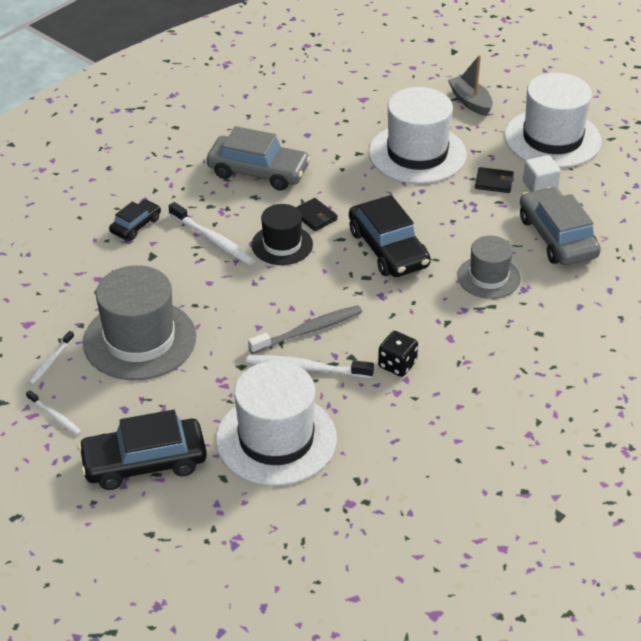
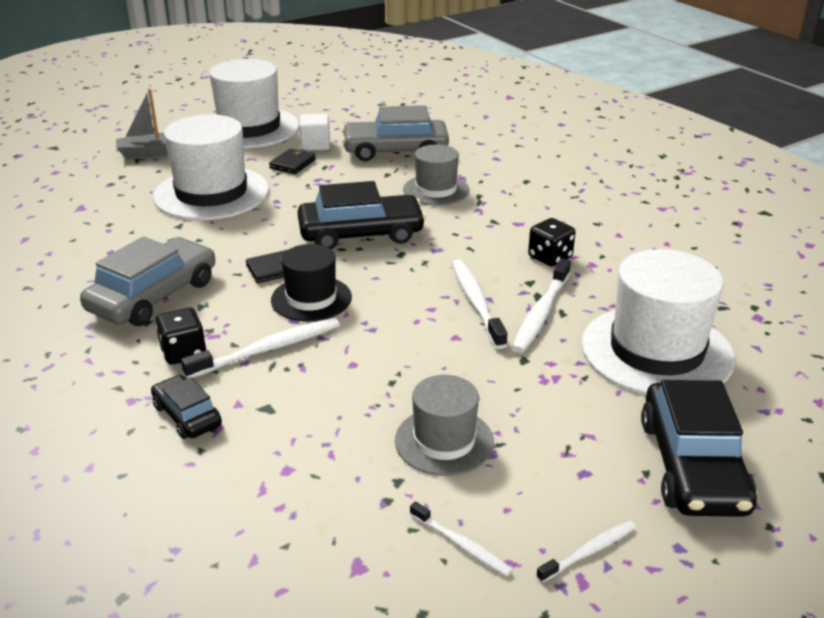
camera: 75 degrees left, 10 degrees down
(139, 340) = (444, 441): grey hat -> grey hat, size x0.58
(198, 205) = (183, 352): none -> black dice
(308, 331) = (476, 303): grey toothbrush -> white toothbrush

